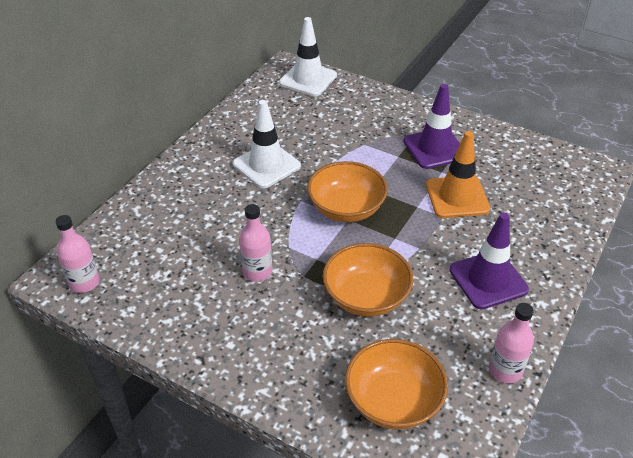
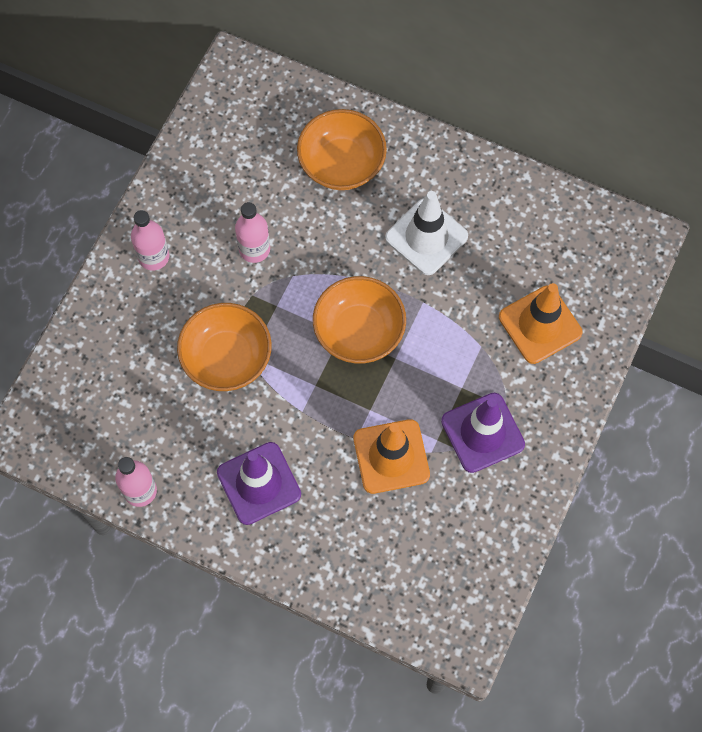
camera: 85 degrees right, 25 degrees up
(84, 282) = (229, 94): pink bottle -> pink bottle (153, 257)
(308, 79) = (616, 267): white traffic cone -> none
(349, 115) = (540, 325): none -> orange traffic cone
(393, 400) = (102, 386): orange bowl -> orange bowl (341, 164)

